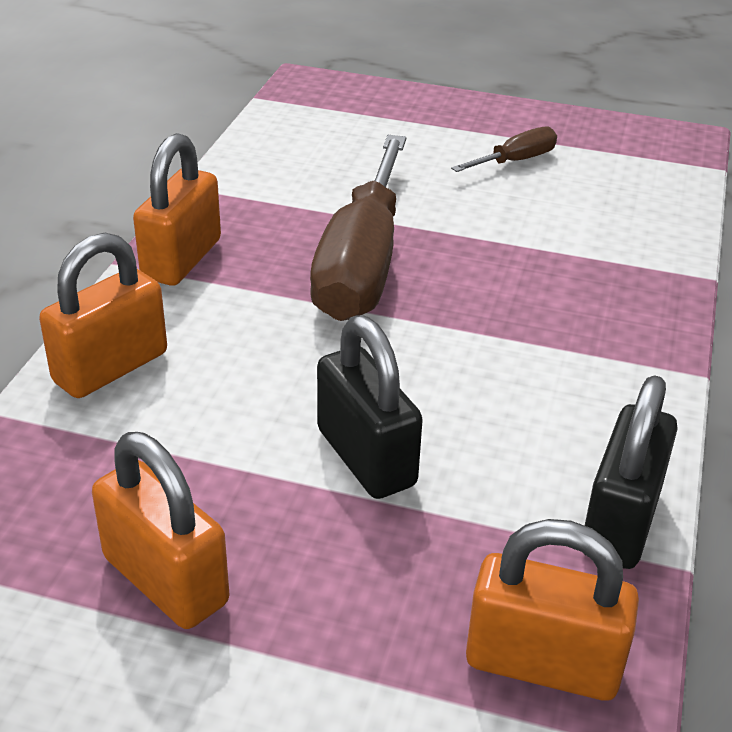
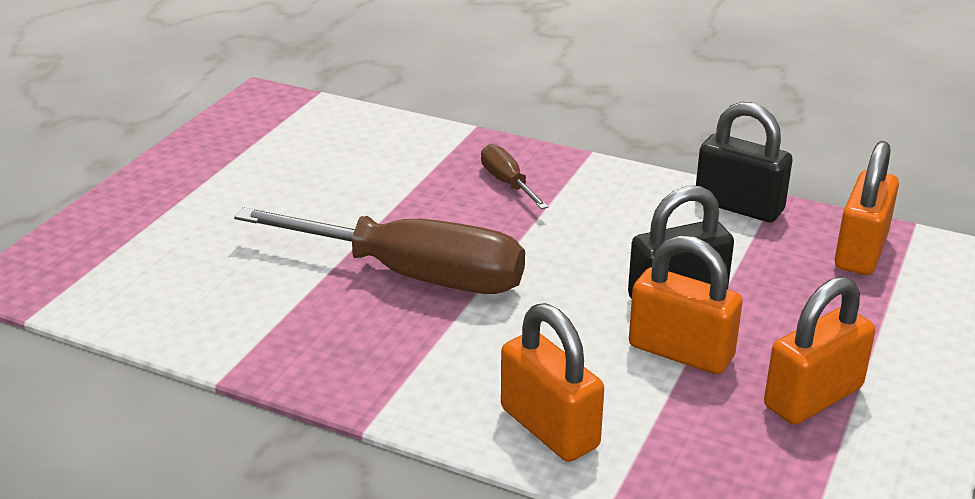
camera: 80 degrees left, 5 degrees down
(182, 259) = (373, 381): orange padlock -> orange padlock (681, 352)
(515, 161) = (264, 177): brown screwdriver -> brown screwdriver (507, 183)

